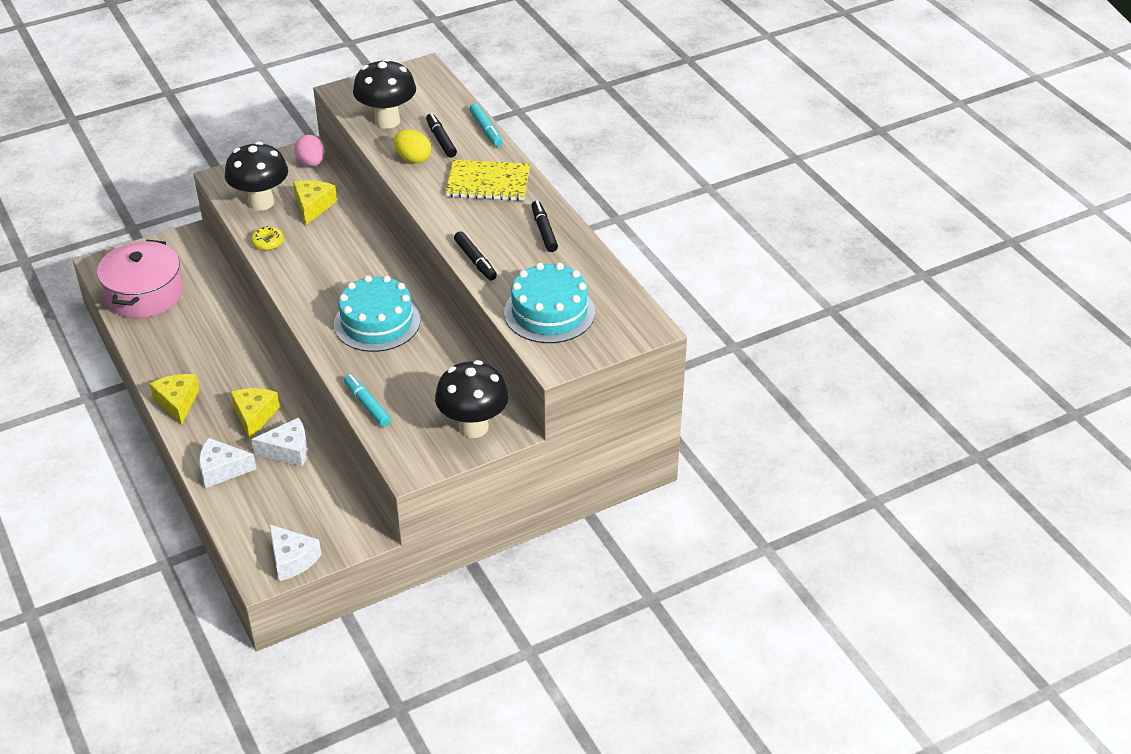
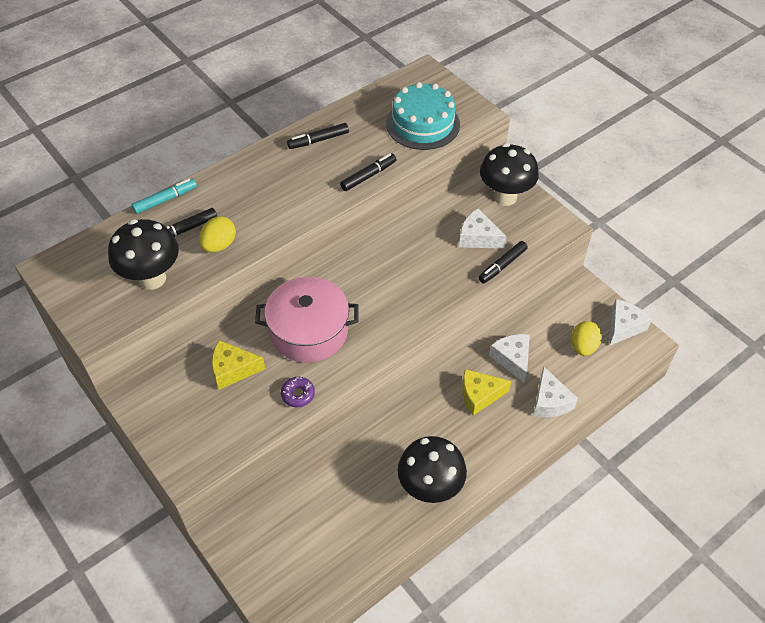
camera: 100 degrees left, 10 degrees up
(144, 294) = (328, 550): pink pot -> pink pot (309, 331)
(177, 402) = (480, 463): yellow cheese -> none
(261, 202) = (230, 419): black mushroom -> black mushroom (430, 488)
(267, 242) = (298, 394): yellow donut -> purple donut
(279, 515) = (583, 347): none -> yellow egg
(311, 163) = (155, 390): pink egg -> none
(367, 404) = (502, 266): turquoise marker -> black marker
(377, 322) = (399, 280): turquoise cake -> none
(416, 392) = (478, 237): none -> white cheese
(488, 182) = (253, 185): yellow notebook -> none

